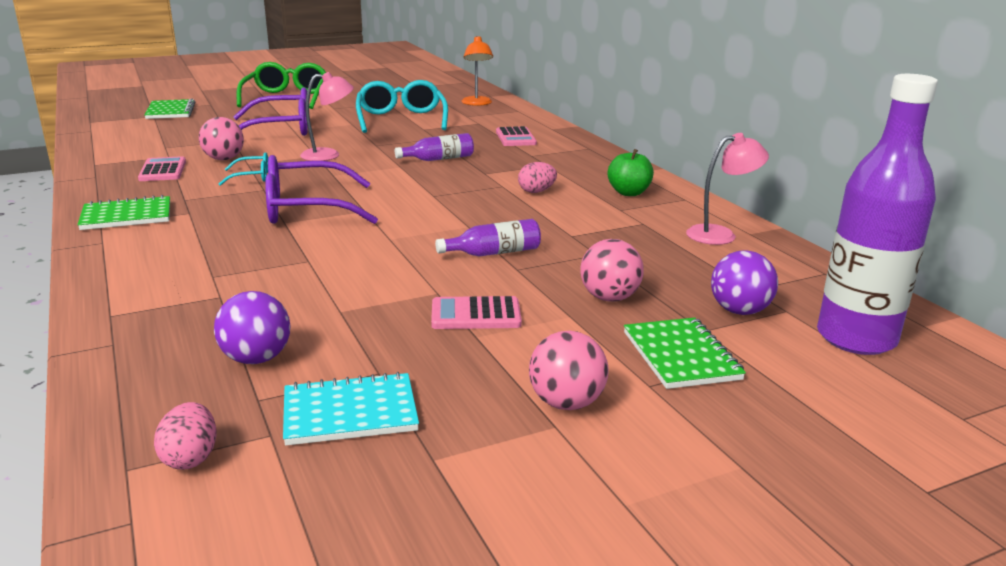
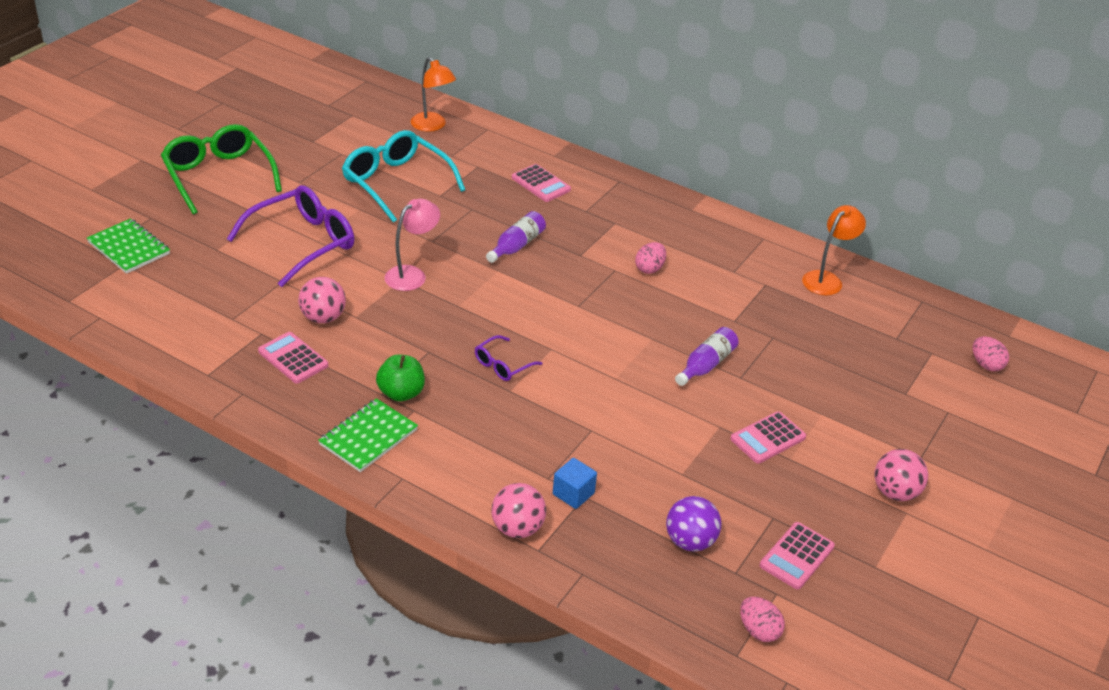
camera: 35 degrees left, 15 degrees up
(213, 292) = (573, 494): none -> blue cube
(252, 177) = (391, 336): turquoise glasses -> none
(306, 209) = (502, 365): purple glasses -> purple glasses, size x0.48
(350, 412) = (797, 556): turquoise notebook -> pink calculator
(609, 298) = (826, 384): pink ball -> pink ball (517, 528)
(629, 193) = (717, 244): green apple -> green apple (401, 393)
(681, 356) = (914, 423): green notebook -> none
(720, 234) = (827, 279): pink lamp -> orange lamp
(739, 311) = (908, 365): purple ball -> none
(856, 338) = (986, 365): purple bottle -> pink egg

